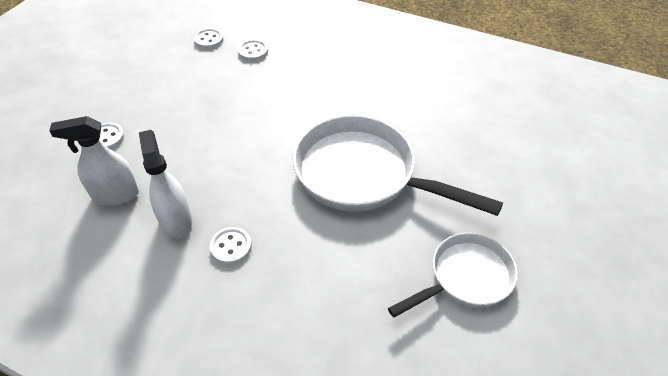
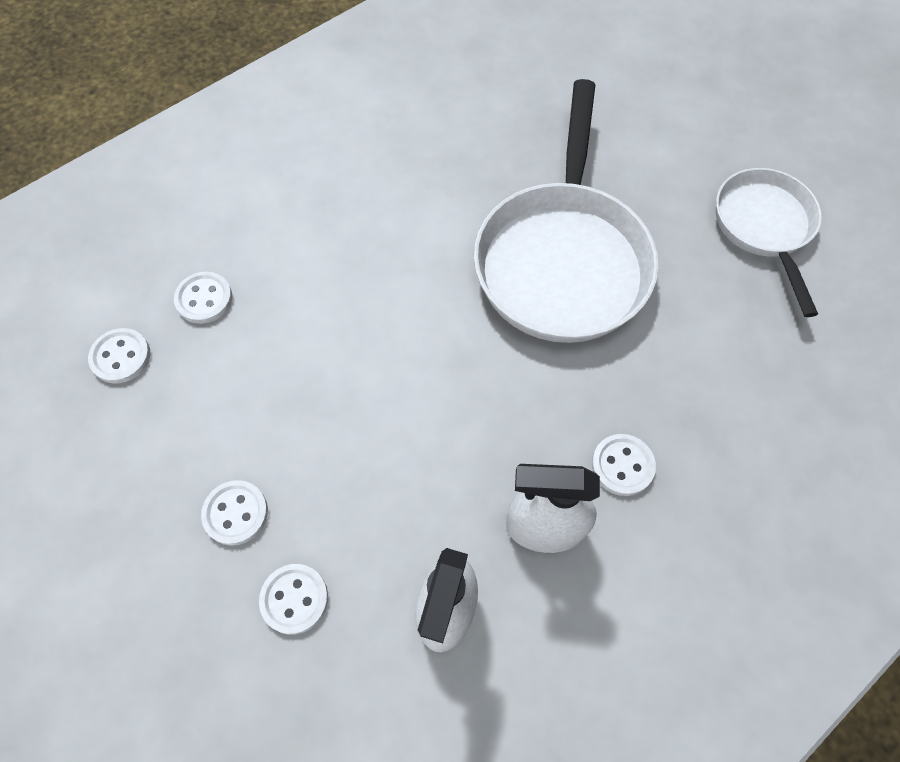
camera: 65 degrees left, 15 degrees up
(144, 103) = (236, 513): none -> white button
(363, 175) = (562, 259): white pan -> white pan turned 45 degrees counterclockwise

